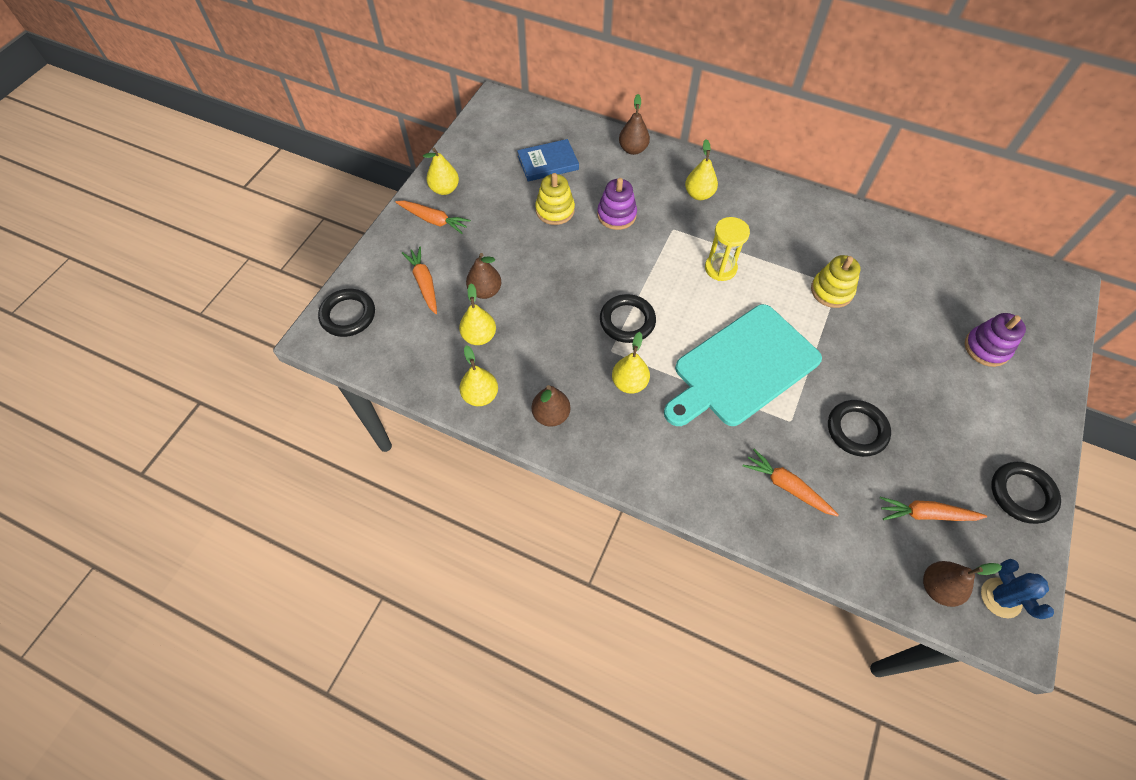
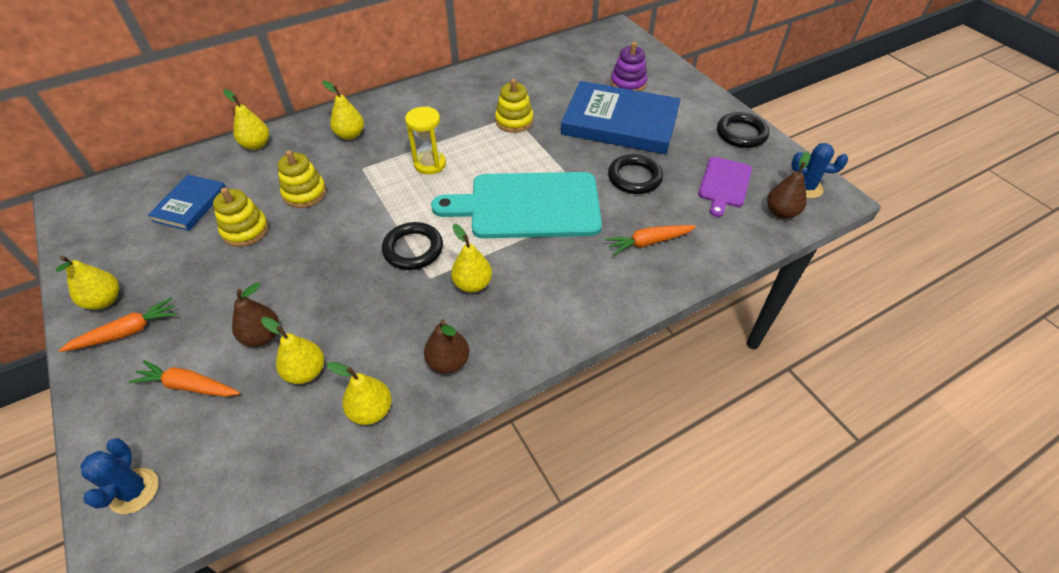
camera: 55 degrees left, 10 degrees down
(348, 315) = (134, 491): black ring -> blue cactus
(616, 215) = (304, 193): purple stacking toy -> yellow stacking toy
(633, 149) = (256, 145): brown pear -> yellow pear
(742, 368) = (528, 206): turquoise cutting board -> turquoise cutting board turned 90 degrees clockwise
(920, 375) = (620, 122): none -> blue book
(926, 514) = (724, 184): orange carrot -> purple cutting board

